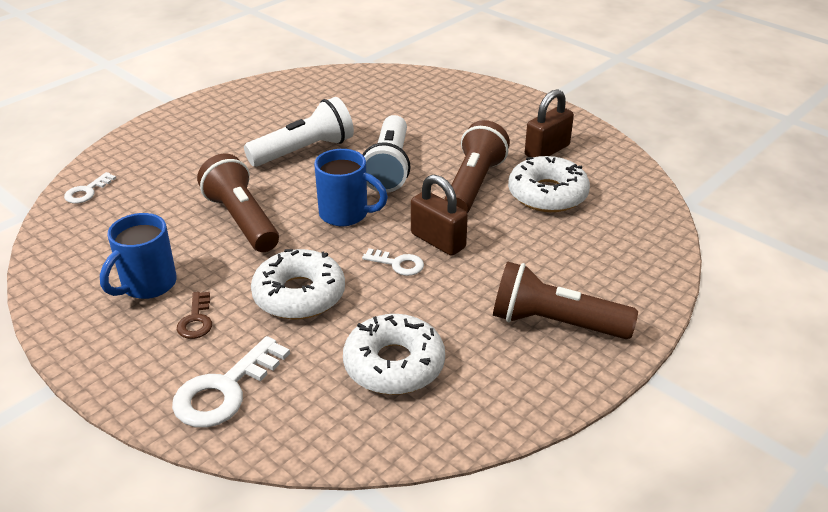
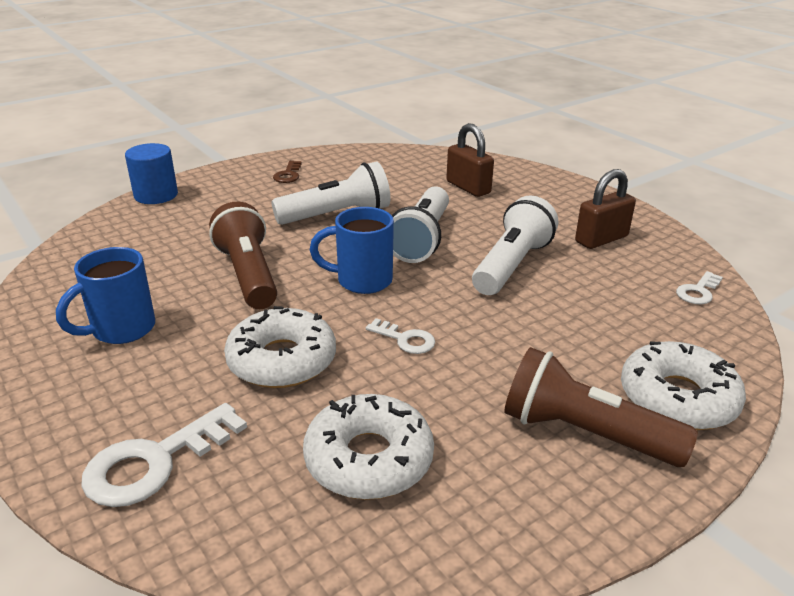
camera: 10 degrees right, 5 degrees down
(87, 191) = (104, 232): white key -> white key (698, 291)
(120, 147) = (156, 195): none -> blue cylinder
(196, 320) = (157, 374): brown key -> brown key (288, 175)
(346, 214) = (361, 281): blue mug -> blue mug turned 150 degrees clockwise
(438, 241) = (458, 319): brown padlock -> brown padlock (468, 187)
(473, 185) = (511, 265): brown flashlight -> white flashlight
(547, 194) = (595, 283): white donut -> white donut (677, 398)

